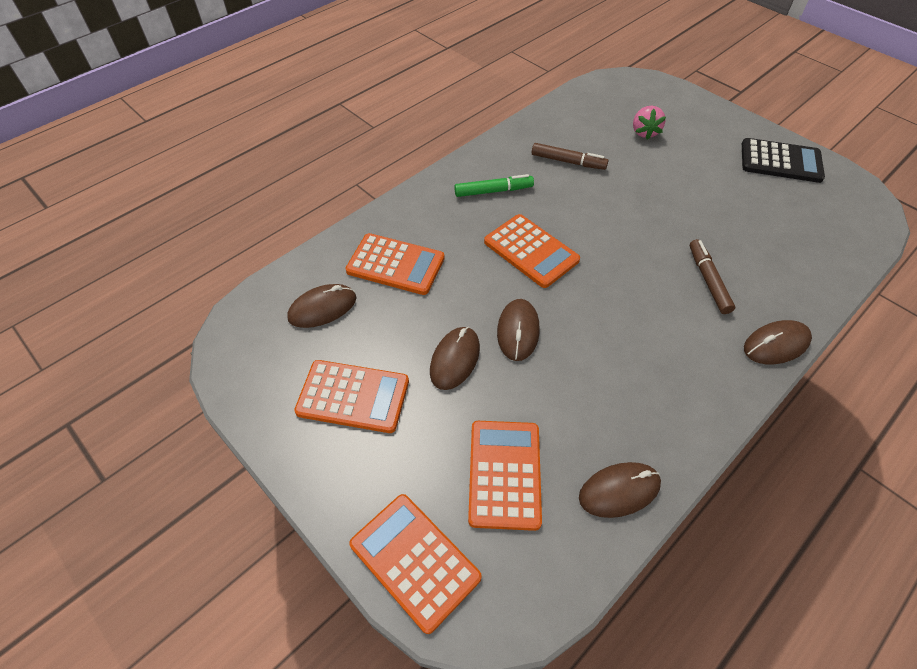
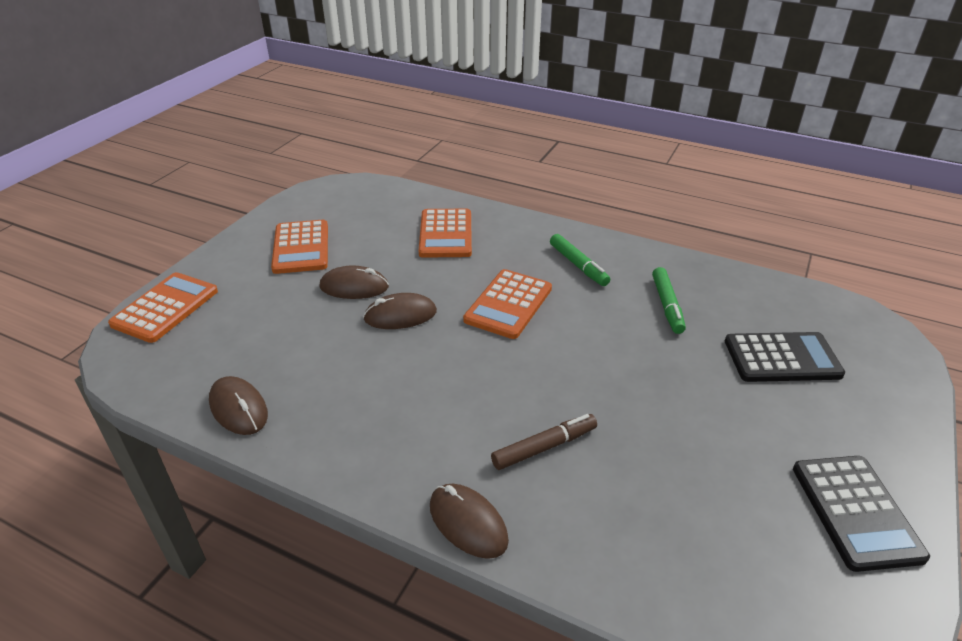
camera: 70 degrees right, 15 degrees down
(322, 308) = (381, 213): brown mouse -> none
(504, 474) = (245, 336): orange calculator -> none
(568, 162) = (667, 305): brown marker -> green marker
(644, 132) = (782, 358): pink strawberry -> black calculator

